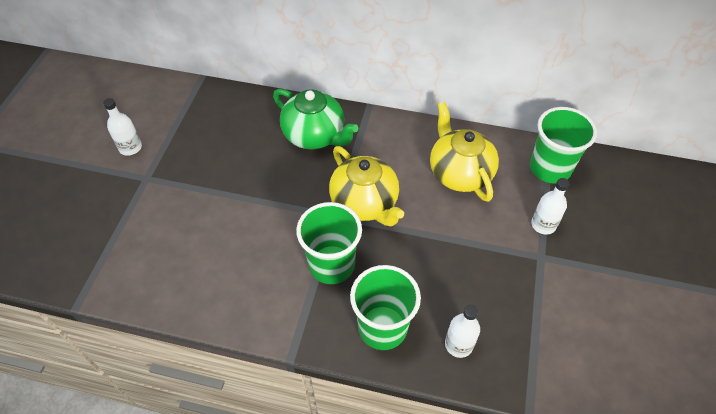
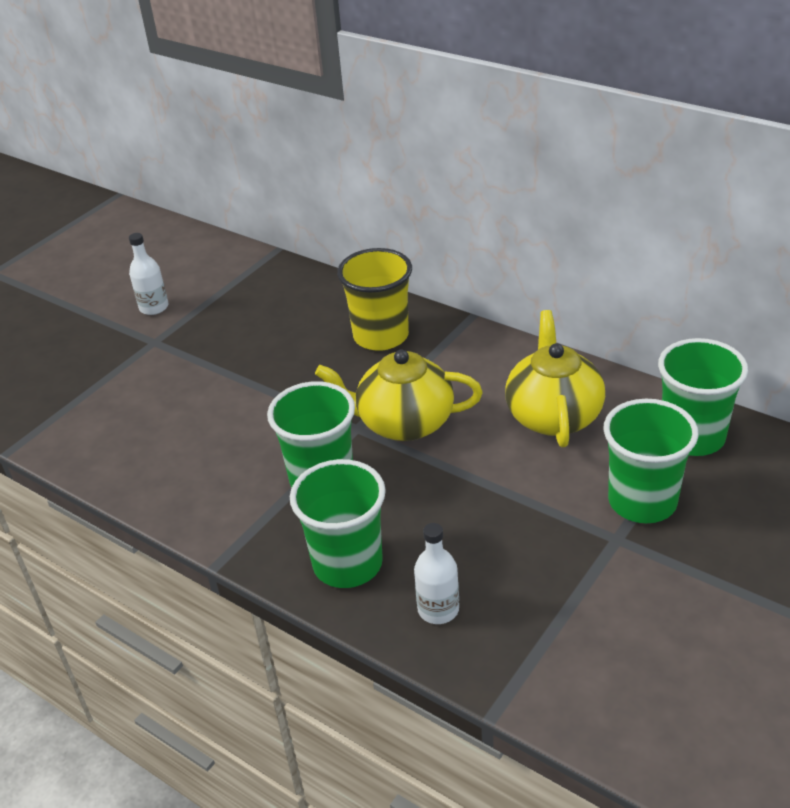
camera: 25 degrees right, 15 degrees down
(315, 135) = (381, 336): green teapot -> yellow cup
(365, 203) = (403, 423): yellow teapot -> yellow teapot turned 105 degrees clockwise
(543, 225) = (642, 501): white bottle -> green cup

